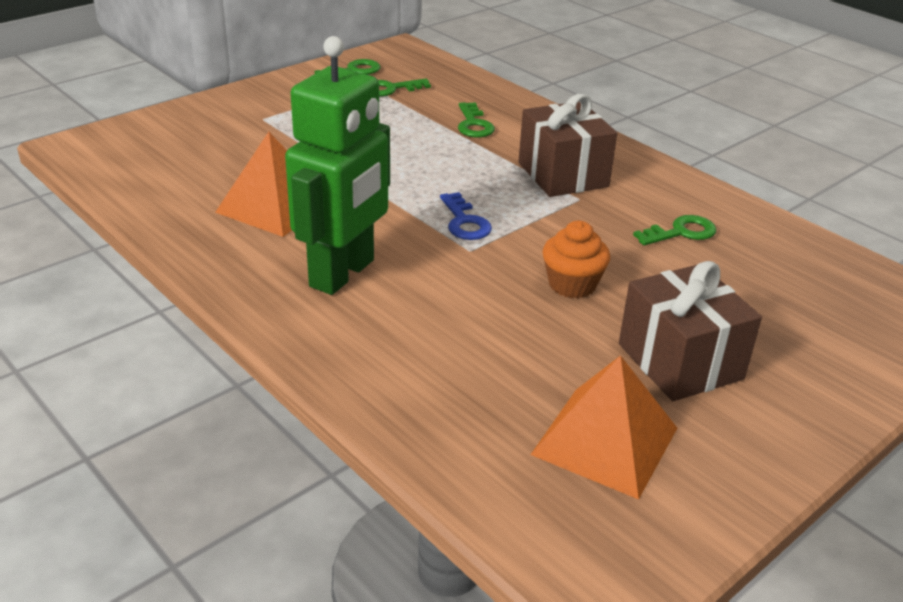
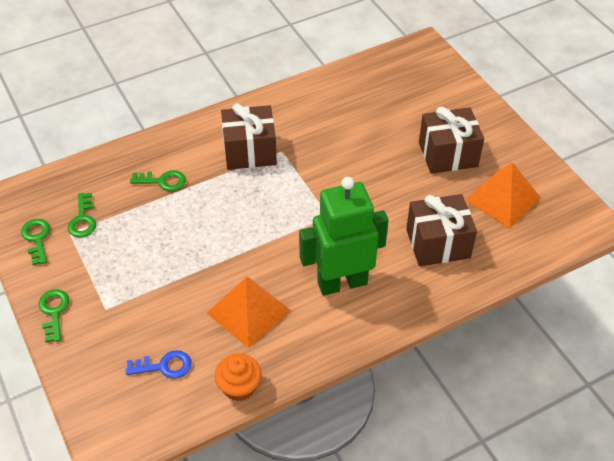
camera: 75 degrees left, 15 degrees up
(343, 274) = (342, 283): green robot -> green robot turned 60 degrees counterclockwise
(456, 363) = (438, 243): none -> brown gift
(465, 222) = (296, 212): blue key -> blue key (164, 366)
(572, 285) = (374, 178): orange cupcake -> orange cupcake (239, 387)
(681, 232) = (331, 117): green key -> green key (54, 312)

